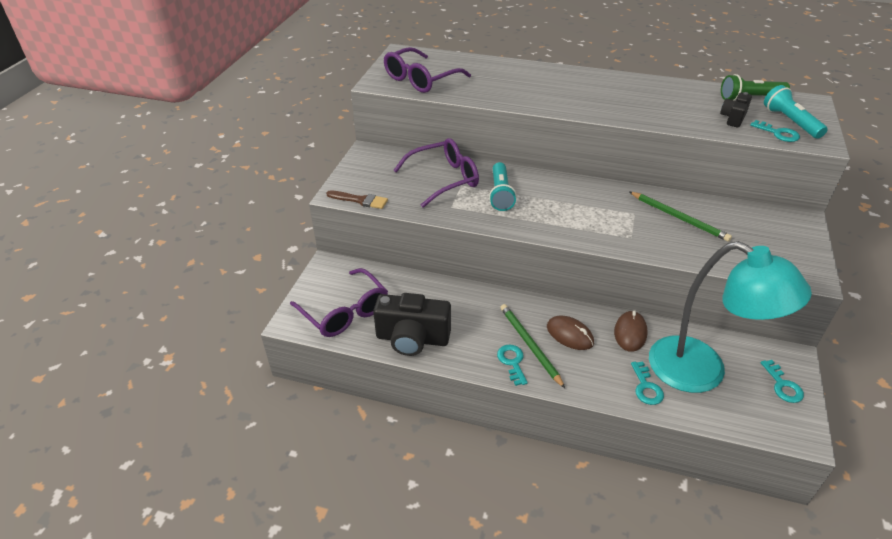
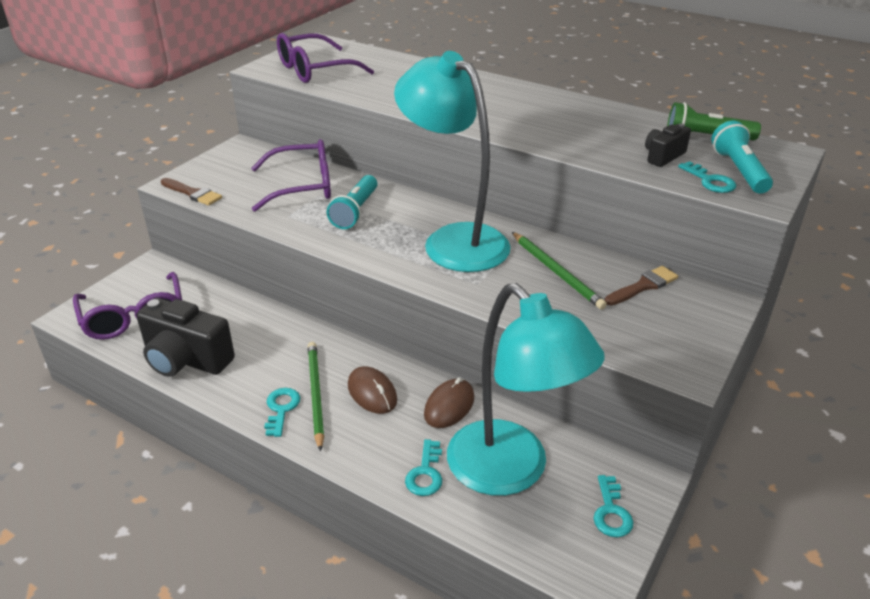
camera: 15 degrees right, 5 degrees down
(590, 205) = (453, 240): none -> turquoise lamp
(743, 218) = (643, 286): none -> brown brush

